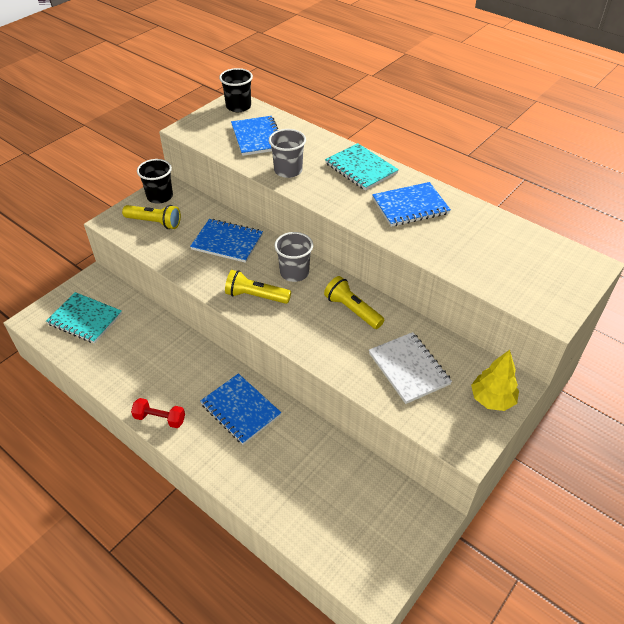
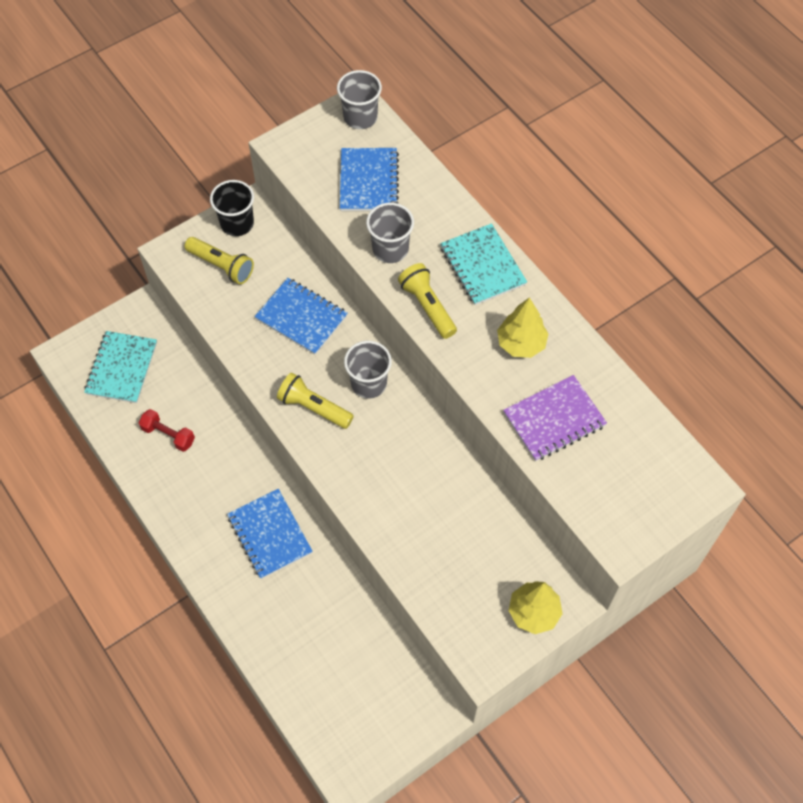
camera: 15 degrees right, 15 degrees up
(85, 319) = (122, 368): turquoise notebook -> turquoise notebook turned 60 degrees clockwise
(160, 418) = (179, 523): red dumbbell -> red dumbbell (168, 435)
(238, 106) = (360, 117): black cup -> grey cup
(352, 310) = (420, 454): yellow flashlight -> yellow flashlight (428, 306)
(409, 369) = (456, 550): white notebook -> none
(410, 206) = (521, 343): blue notebook -> yellow tree
(458, 246) = (554, 419): none -> purple notebook

